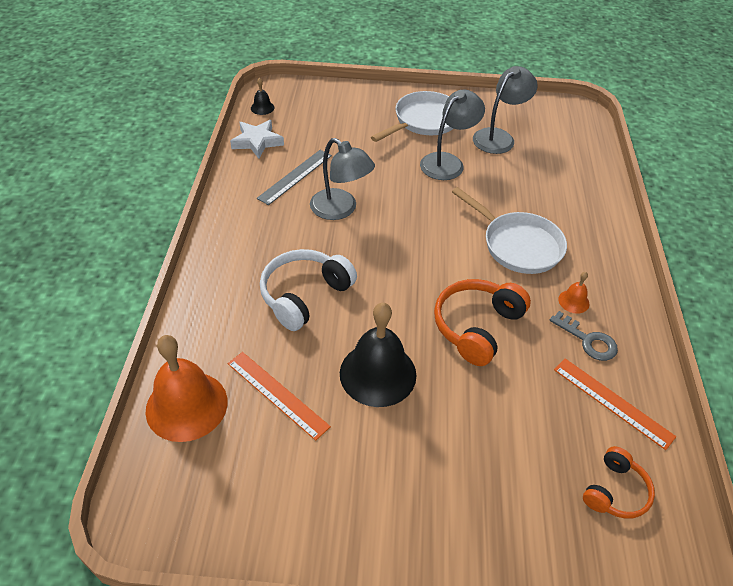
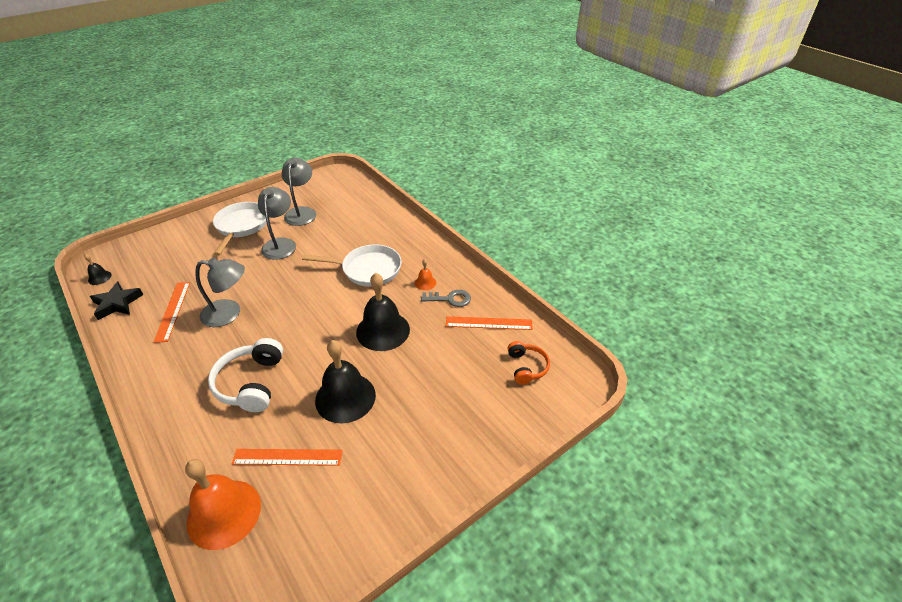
camera: 40 degrees left, 5 degrees down
(257, 142) = (117, 303): white star -> black star
(295, 176) = (172, 311): grey ruler -> orange ruler
(476, 326) = (383, 330): orange headphones -> black bell

